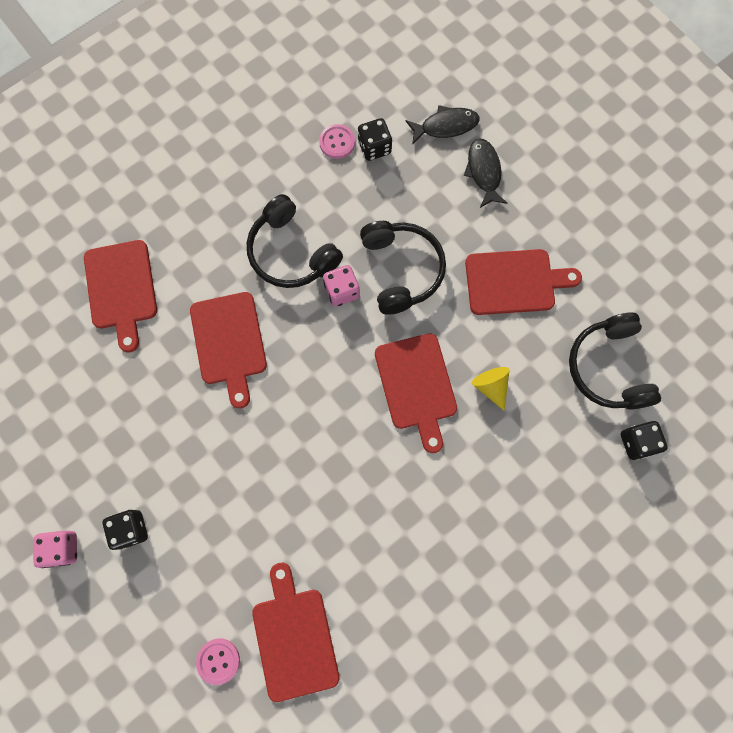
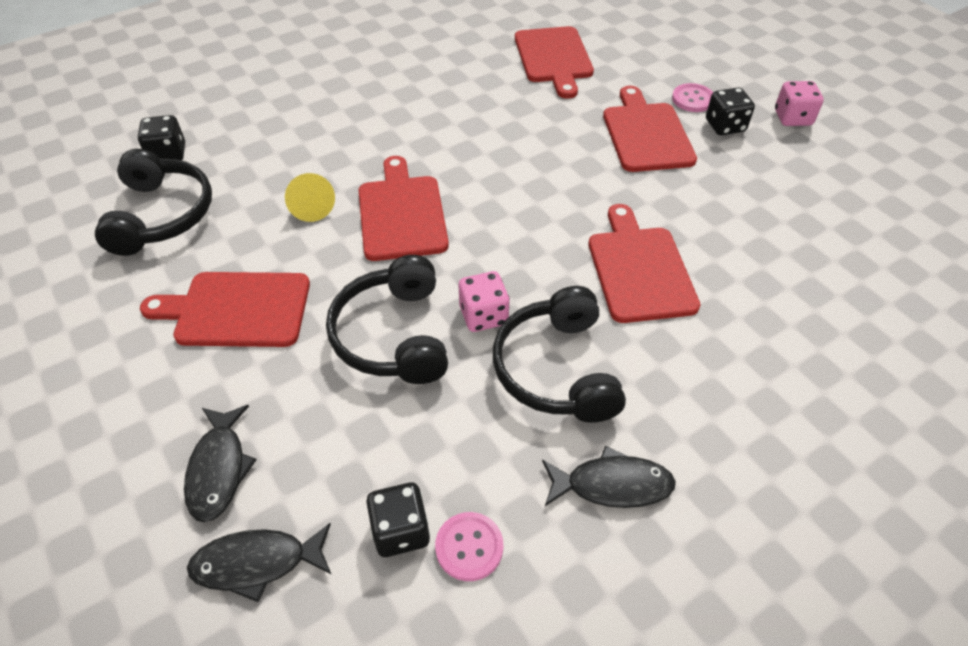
camera: 175 degrees left, 25 degrees down
(121, 289) = (807, 340): red cutting board -> red cutting board (646, 134)
(218, 660) = (622, 50): pink button -> pink button (692, 99)
(259, 181) = (612, 485): none -> black fish
(291, 252) = (556, 369): black headphones -> black headphones turned 150 degrees counterclockwise

